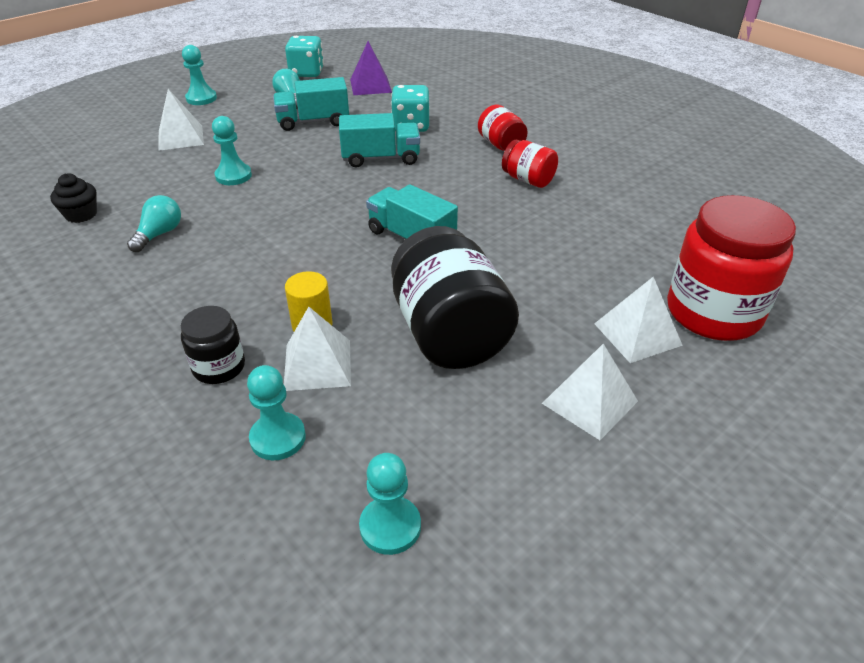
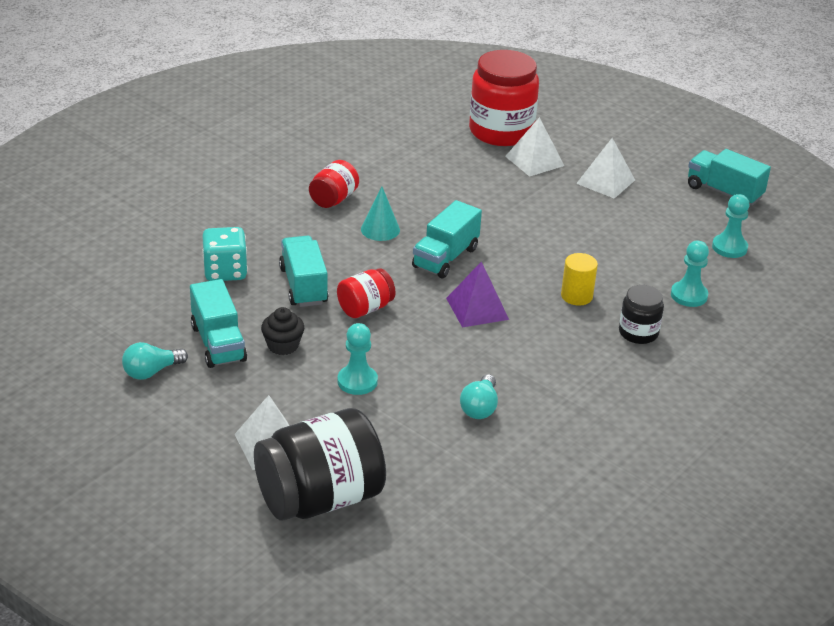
camera: 100 degrees left, 5 degrees down
(81, 214) = (459, 475): black cupcake -> black cupcake (283, 345)
(159, 234) = (480, 407): turquoise light bulb -> turquoise light bulb turned 90 degrees counterclockwise
(201, 98) = (149, 454): turquoise pawn -> none
(306, 72) = (61, 370): turquoise dice -> none
(317, 365) = (617, 288): white pyramid -> none
(370, 86) = (110, 310): purple pyramid -> purple pyramid (477, 308)
(450, 333) = (562, 234): black jar -> black jar (320, 498)
(470, 202) = (380, 229): none -> turquoise cone
(501, 145) = (265, 214): red jar -> red jar (365, 308)
(571, 569) = (724, 192): none -> turquoise truck

